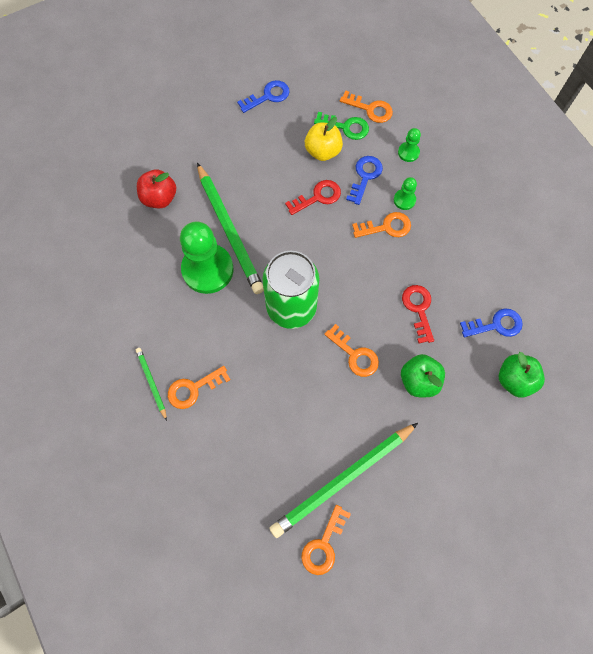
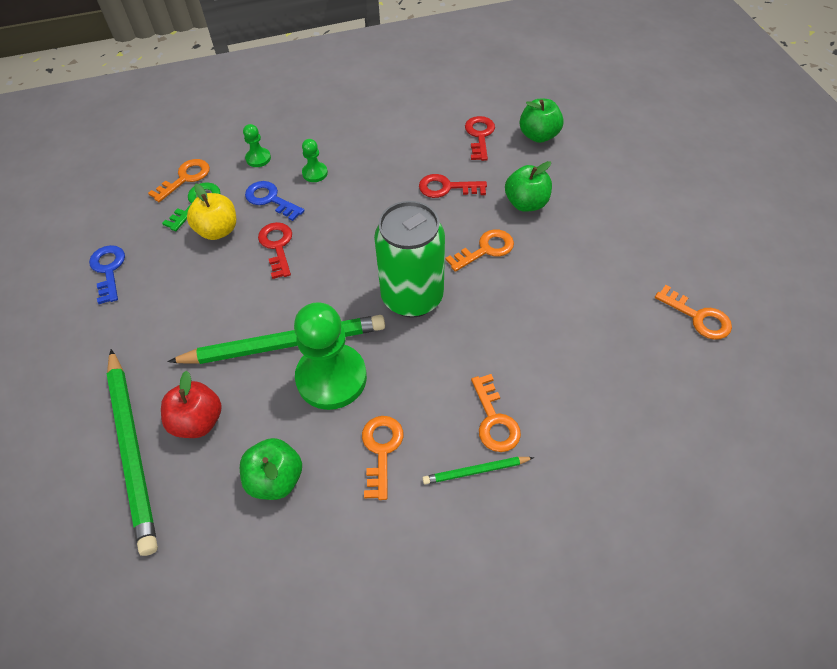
camera: 75 degrees left, 15 degrees down
(127, 257) = (276, 479): none -> green apple
(343, 479) = (626, 287): green pencil -> green pencil (132, 450)
(386, 227) = (341, 194): orange key -> orange key (381, 450)
(496, 325) = (479, 135): blue key -> red key

